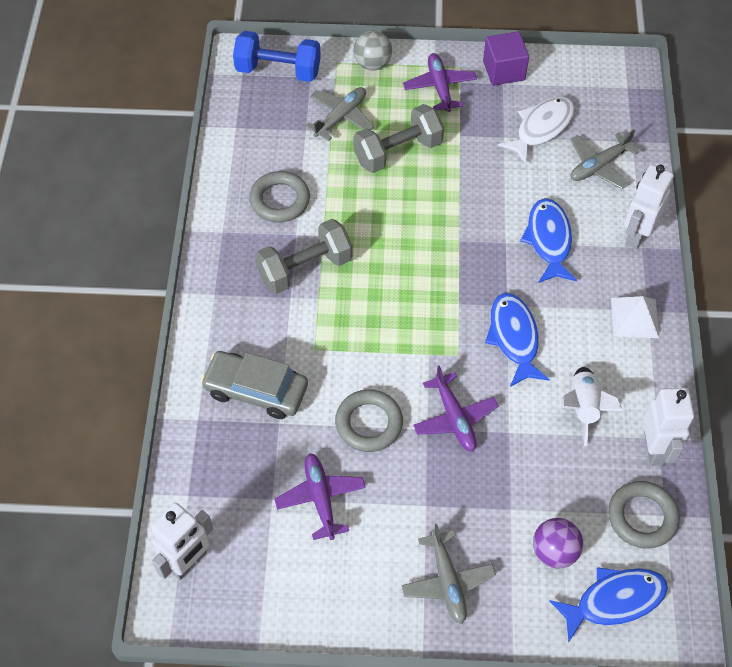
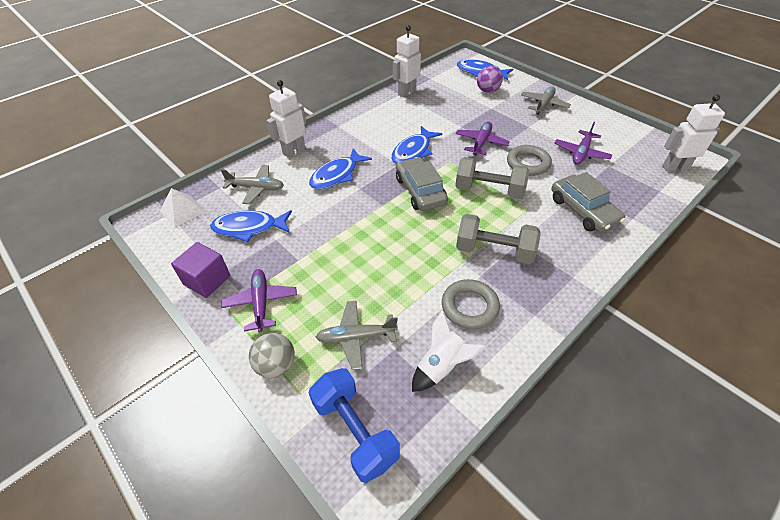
camera: 135 degrees left, 10 degrees down
(398, 152) = (350, 279): grey dumbbell -> grey dumbbell (489, 190)
(439, 87) = (261, 303): purple plane -> purple plane turned 135 degrees clockwise
(443, 286) = (420, 191): none -> grey car
(541, 128) = (249, 228): white fish -> blue fish
(583, 408) = (417, 116): white rocket -> white rocket (441, 366)
(634, 318) = (348, 127): white pyramid -> white pyramid (182, 211)
(636, 235) = (294, 151): white robot -> white robot turned 150 degrees clockwise
(642, 517) = (440, 82): grey ring -> none

